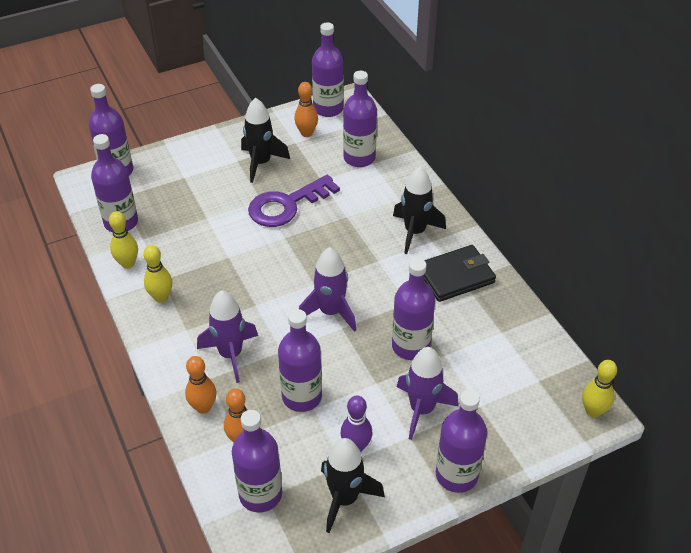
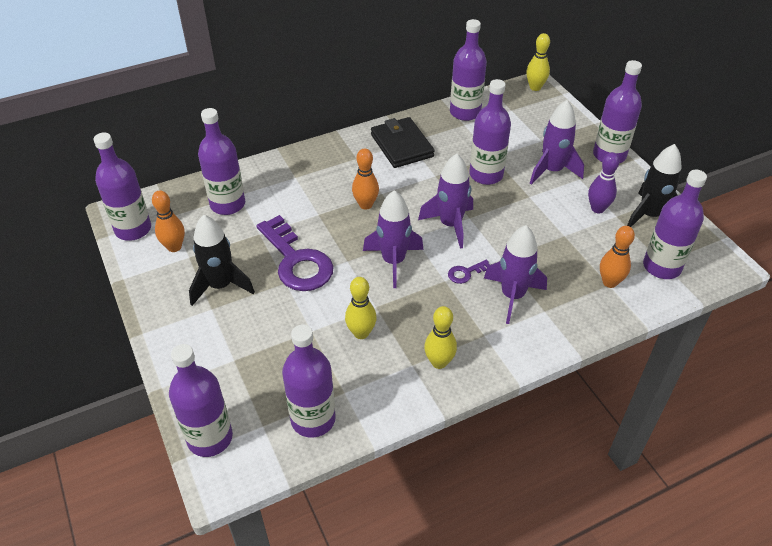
camera: 90 degrees left, 0 degrees up
(128, 263) = (386, 402): yellow bowling pin -> yellow bowling pin (361, 333)
(203, 407) = (580, 313): orange bowling pin -> orange bowling pin (365, 205)
(263, 321) = (466, 273): none -> purple key
(282, 268) = (393, 261): none -> purple rocket
(302, 396) = (553, 243): purple bottle -> purple bottle (465, 112)
(415, 232) = (344, 168): black rocket -> none

